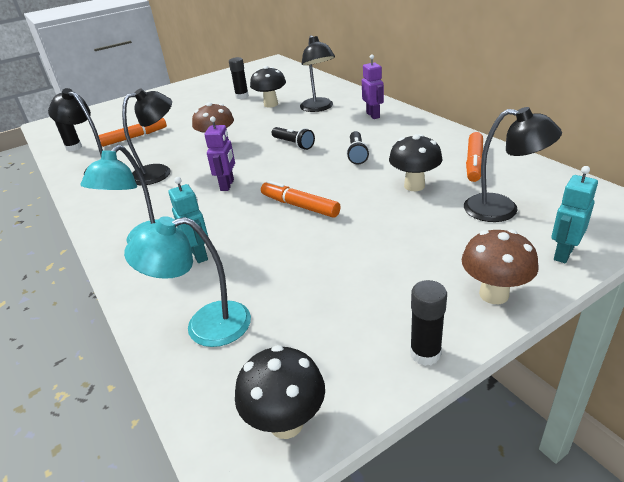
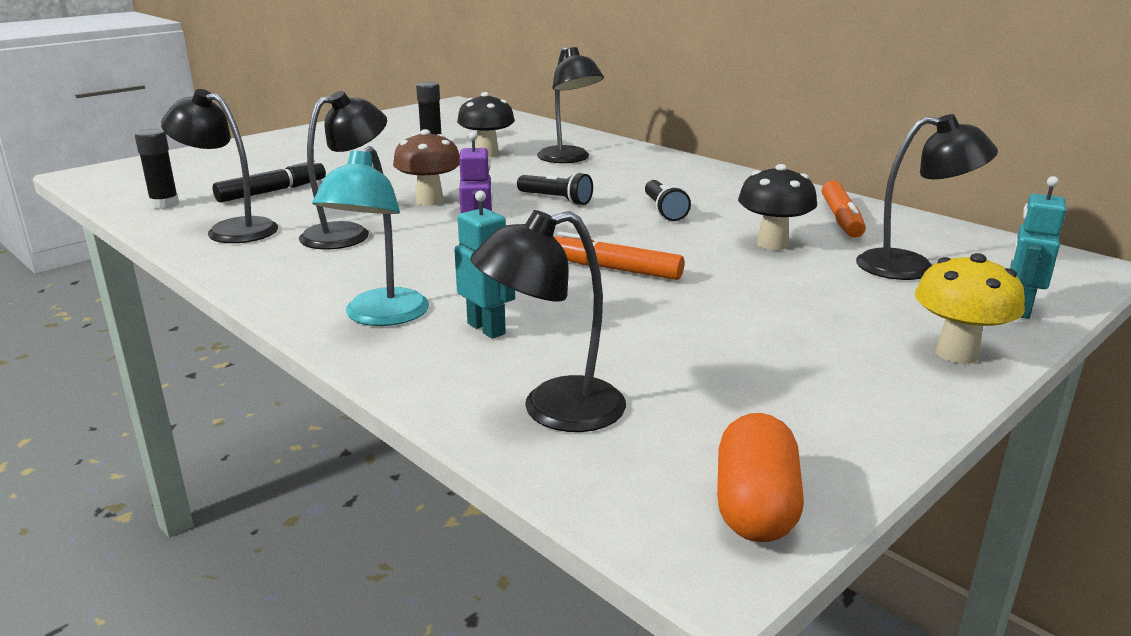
camera: 15 degrees left, 10 degrees down
(134, 137) = (272, 191): orange marker -> black marker
(205, 326) = (553, 410): turquoise lamp -> black lamp
(286, 423) = (755, 507): black mushroom -> orange capsule
(373, 115) = (660, 168): purple robot -> none
(425, 353) = (904, 419): black glue stick -> none
(494, 294) = (957, 354): brown mushroom -> yellow mushroom

